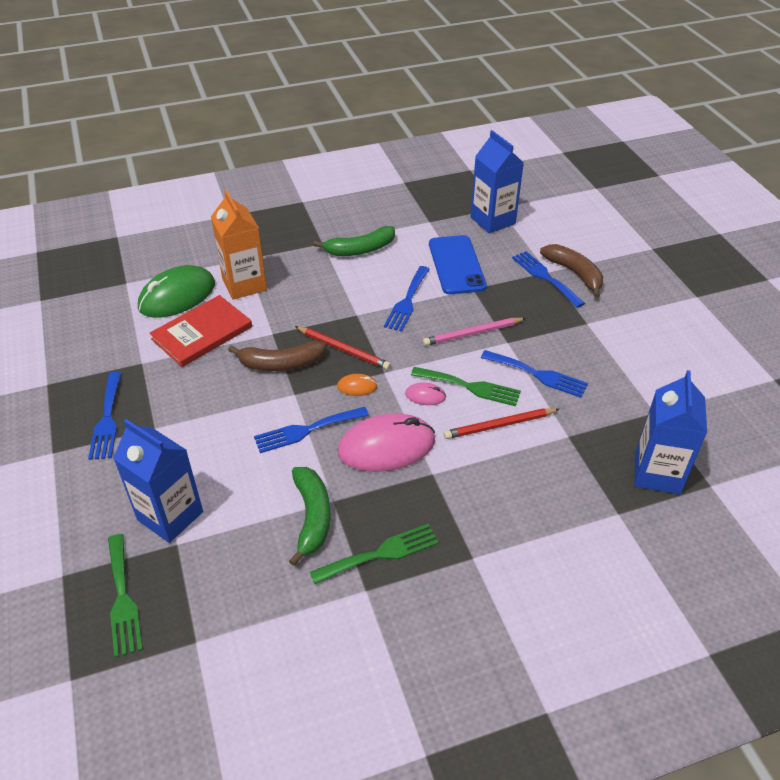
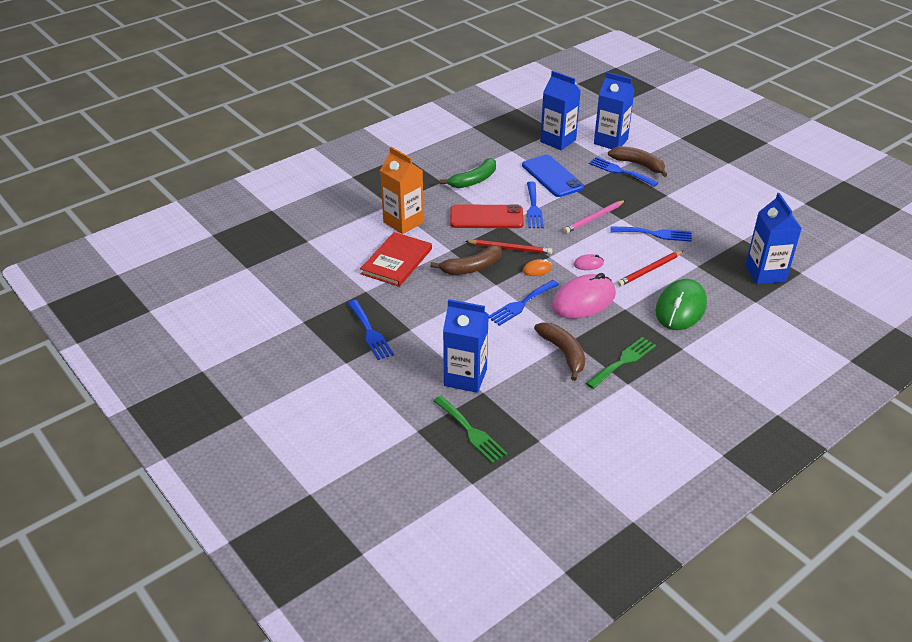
camera: 20 degrees left, 5 degrees down
(177, 296) = (357, 241): green mouse -> green mouse (680, 308)
(312, 517) = (563, 353): green banana -> brown banana
(343, 301) = (486, 217): none -> red phone
(470, 387) = (615, 252): green fork -> none
(558, 235) = (610, 141): none -> blue carton

